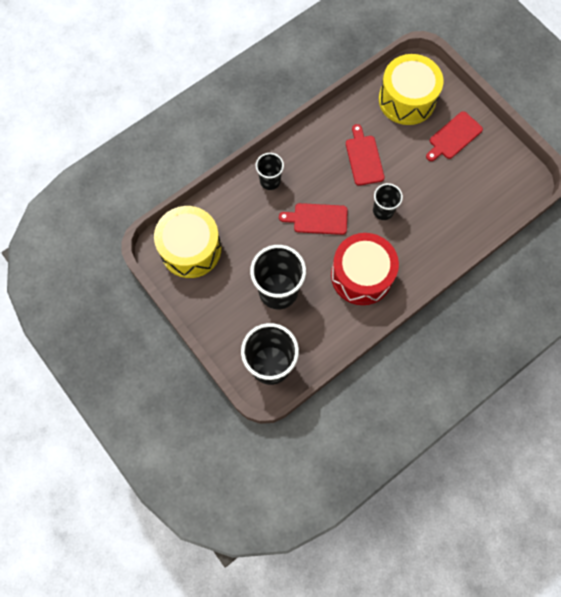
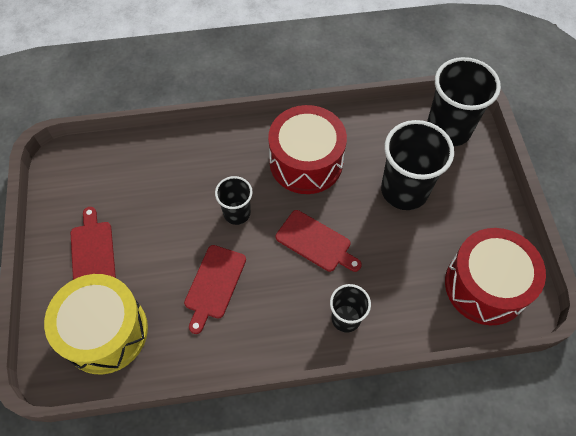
camera: 150 degrees left, 10 degrees down
(190, 249) = (485, 285): yellow drum -> red drum
(454, 137) = (92, 252): red cutting board -> red cutting board turned 90 degrees counterclockwise

